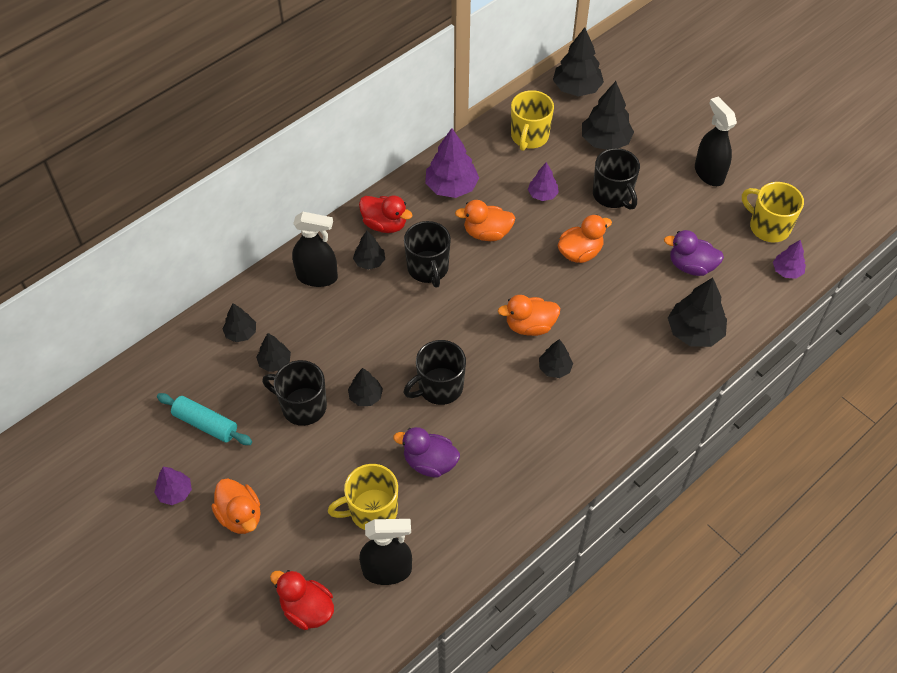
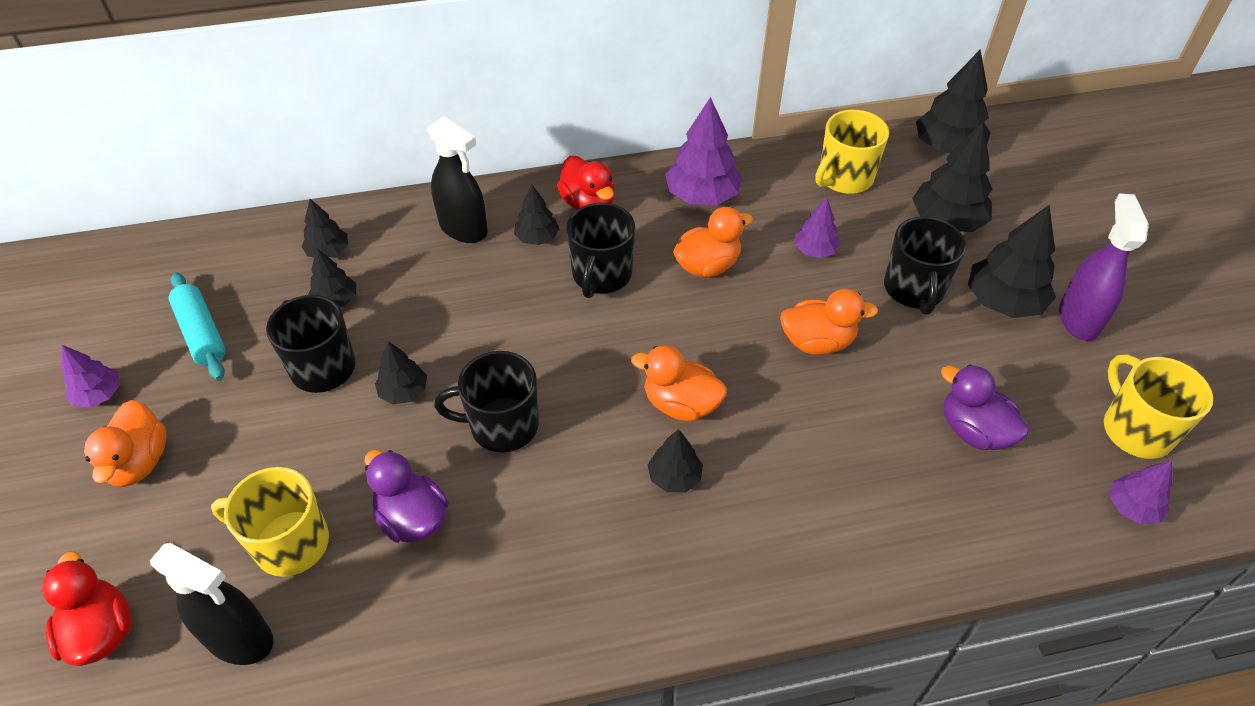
camera: 30 degrees right, 5 degrees down
(487, 233) = (707, 266): orange duck -> orange duck turned 120 degrees clockwise
(694, 332) = (921, 527): black tree -> black tree (1003, 302)
(709, 173) = (1078, 318): black spray bottle -> purple spray bottle

